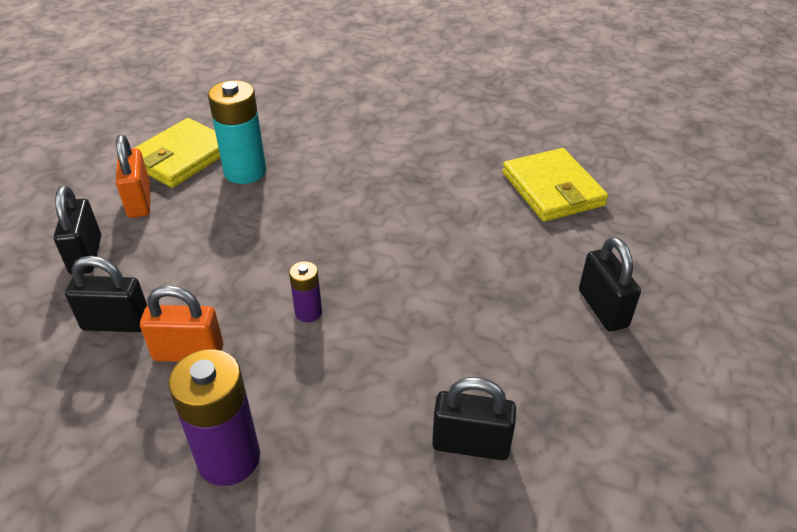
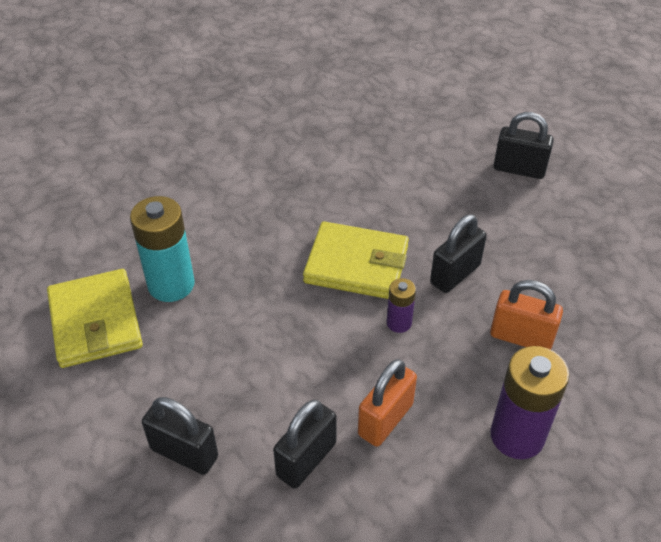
camera: 55 degrees left, 5 degrees up
(139, 201) = (137, 381): orange padlock -> orange padlock (521, 337)
(470, 444) = (589, 296): black padlock -> black padlock (455, 274)
(552, 189) = (380, 121): yellow wallet -> yellow wallet (356, 264)

